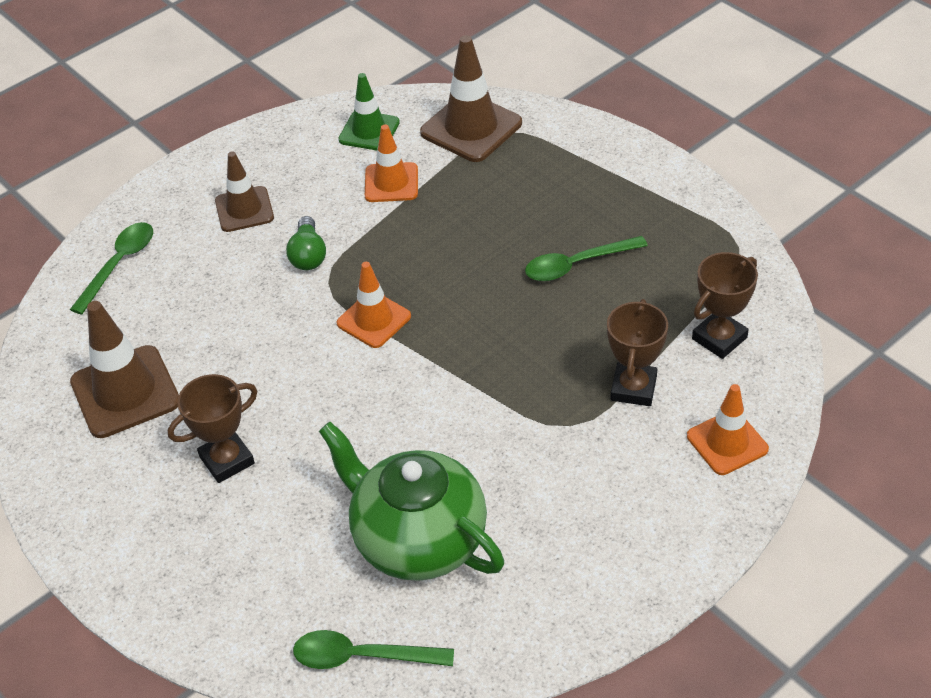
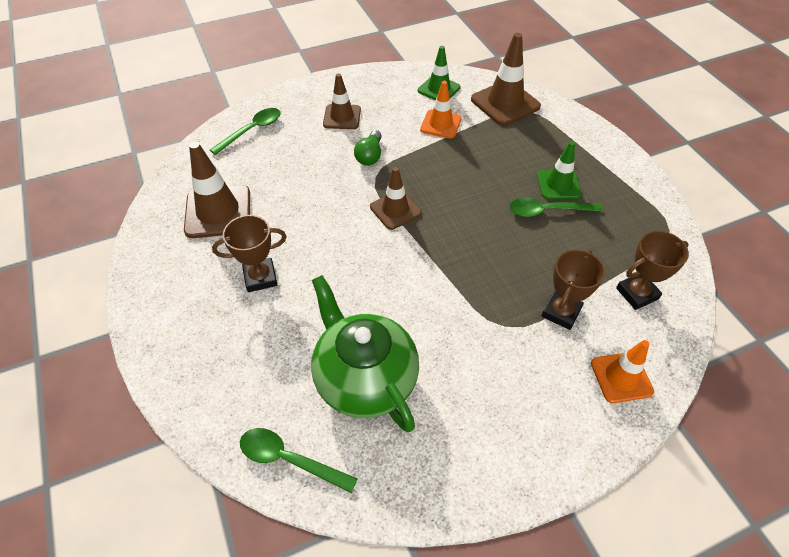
camera: 15 degrees right, 5 degrees up
(374, 320) = (395, 210): orange traffic cone -> brown traffic cone
(580, 225) = (558, 184): none -> green traffic cone

